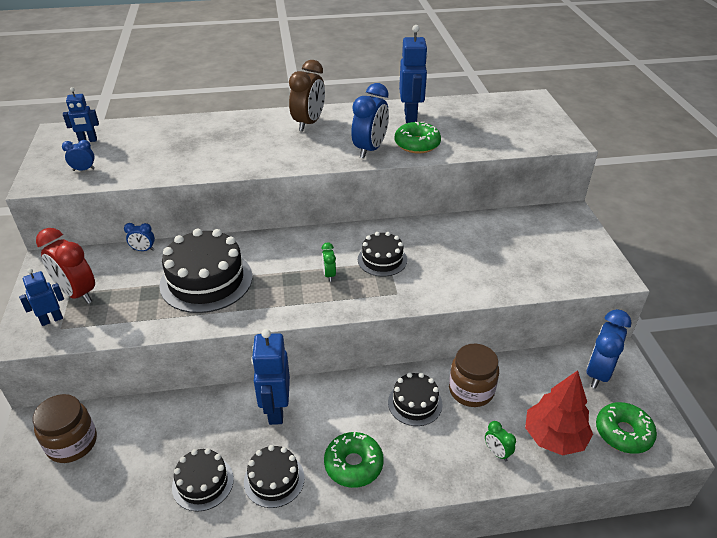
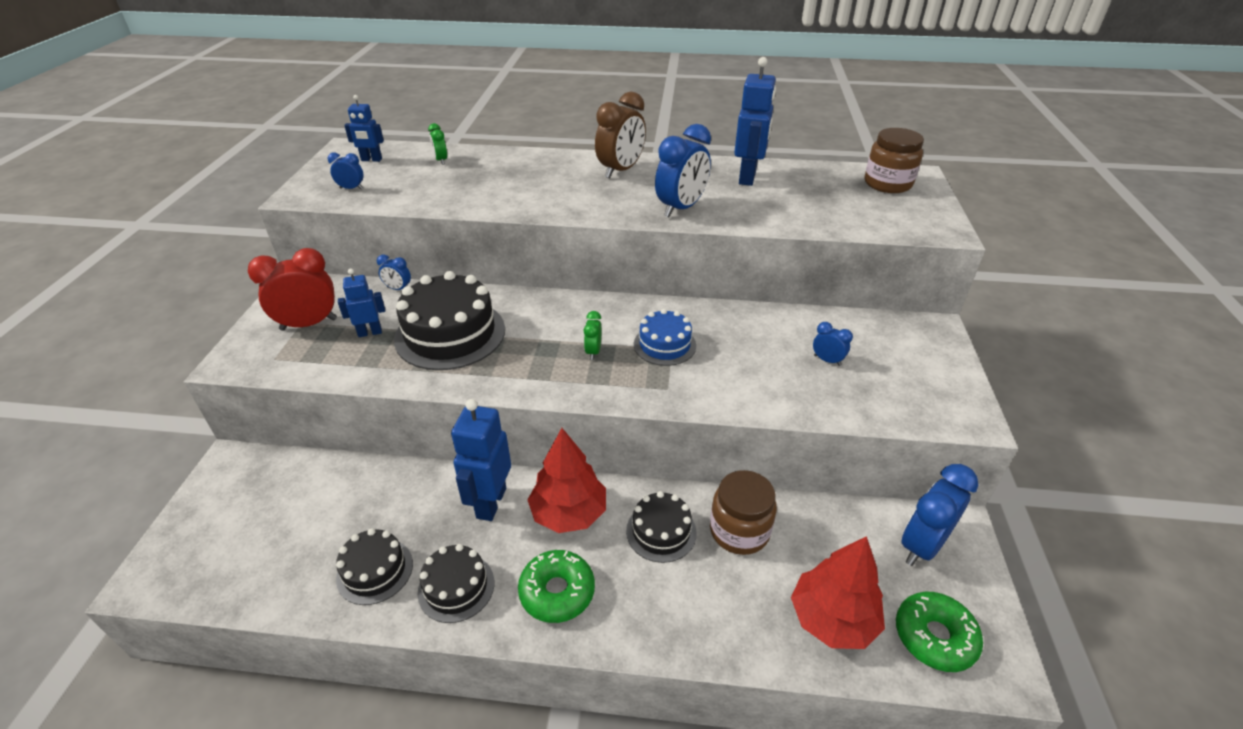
camera: 15 degrees right, 0 degrees up
(52, 320) = (269, 348): blue robot -> blue robot (370, 332)
(72, 443) = (258, 491): brown jar -> brown jar (887, 184)
(77, 293) = (309, 324): red clock -> red clock turned 105 degrees clockwise
(340, 405) = (569, 513): none -> red tree
(382, 260) = (664, 345): black cake -> blue cake
(417, 144) = (742, 210): green donut -> none
(497, 452) = (746, 621): green clock -> green clock (441, 160)
(505, 251) = (827, 360): none -> blue clock

